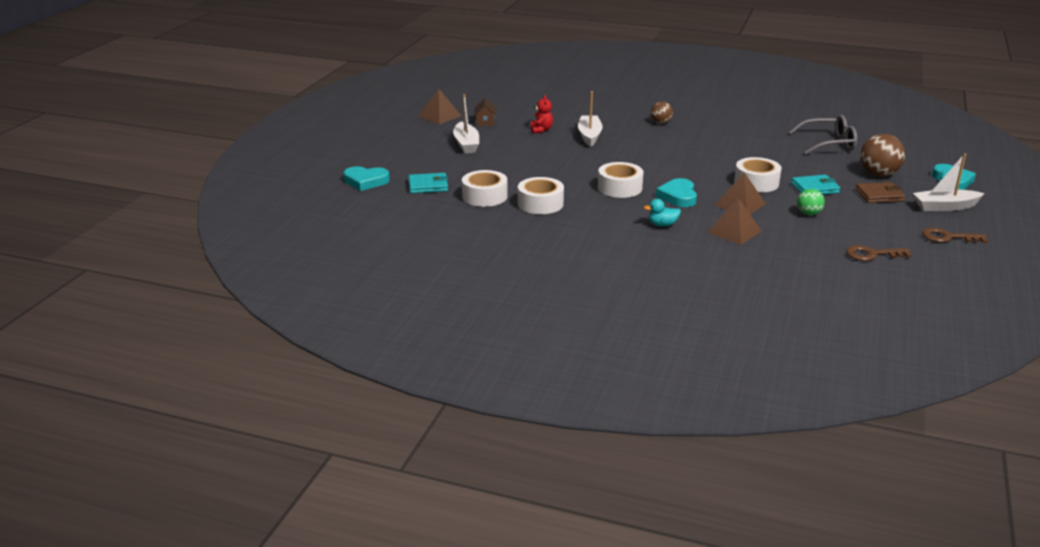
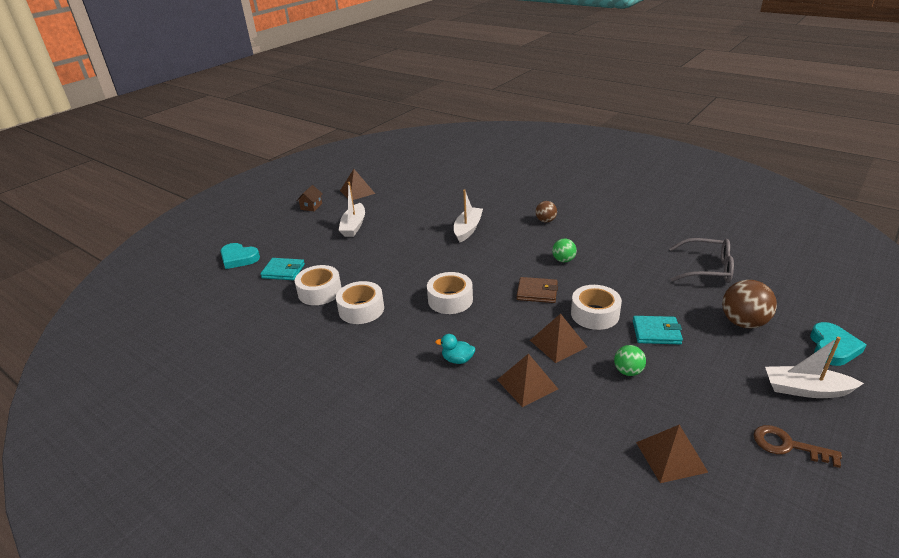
camera: 20 degrees right, 5 degrees up
(485, 122) = (389, 202): brown house -> brown house (311, 206)
(541, 130) = (430, 217): red teddy bear -> none
(678, 196) = (500, 321): turquoise heart -> none
(701, 150) = (563, 260): none -> green ball
(872, 254) = (671, 457): brown key -> brown pyramid
(879, 195) = (728, 356): brown wallet -> brown wallet (537, 292)

